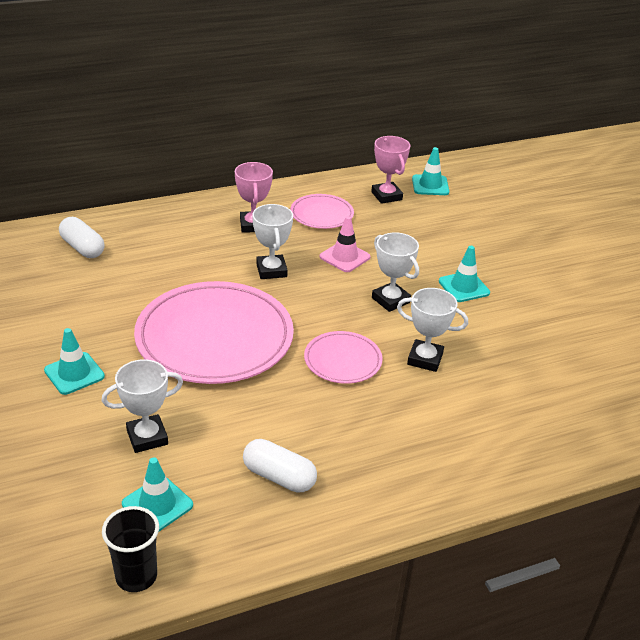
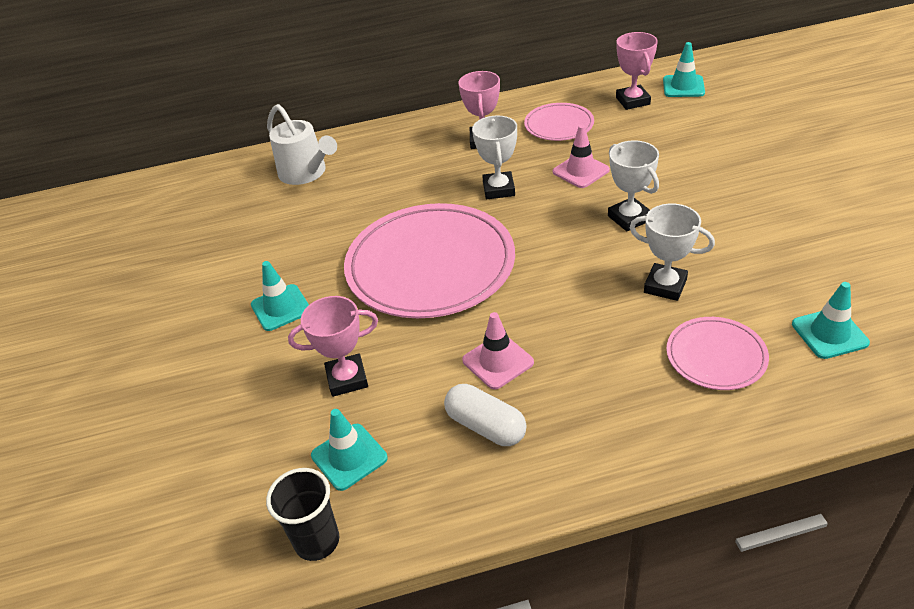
camera: 15 degrees right, 5 degrees up
(82, 248) = (306, 173): white capsule -> white watering can
(147, 437) = (347, 379): white trophy -> pink trophy
(284, 422) = (498, 361): none -> pink traffic cone
(342, 360) = (569, 289): pink plate -> pink plate (716, 356)
(464, 287) = (716, 200): turquoise traffic cone -> turquoise traffic cone (829, 333)

